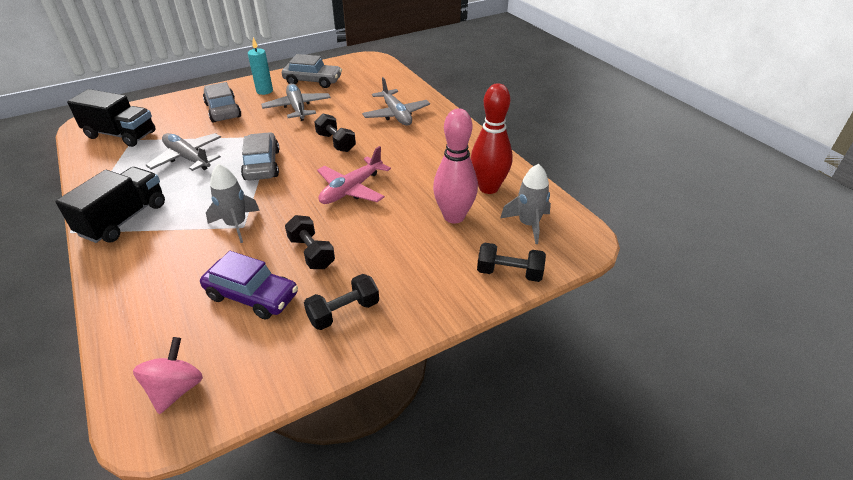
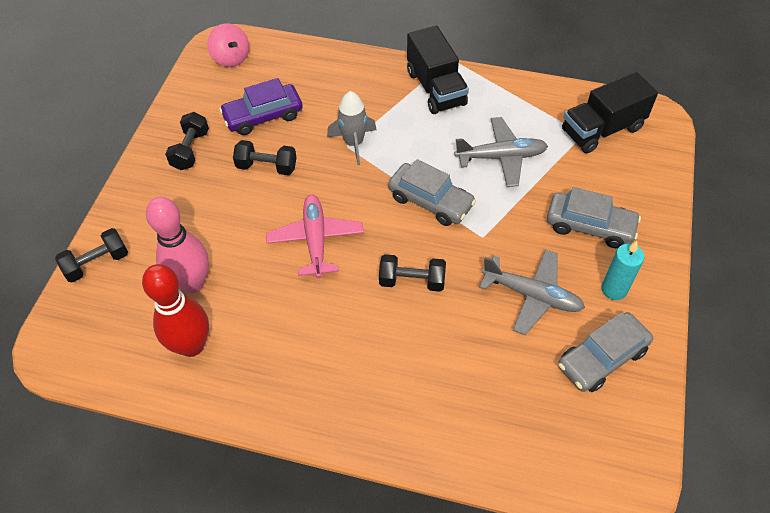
camera: 135 degrees right, 15 degrees up
(396, 114) = (415, 382): grey plane -> none
(528, 224) = (116, 327): grey rocket -> none

